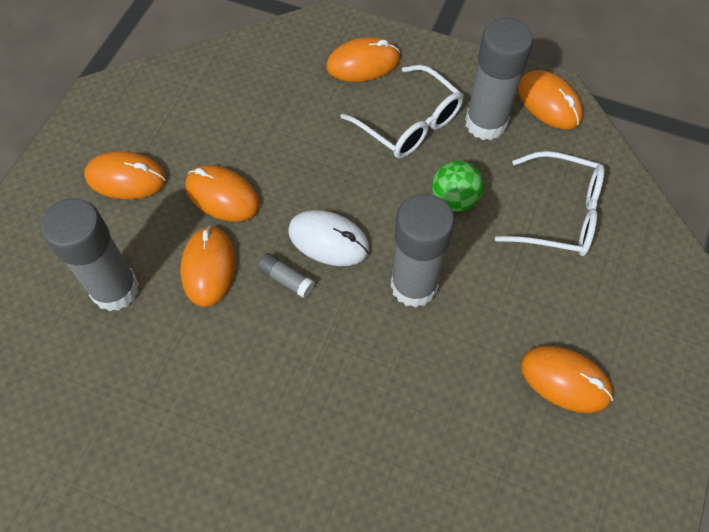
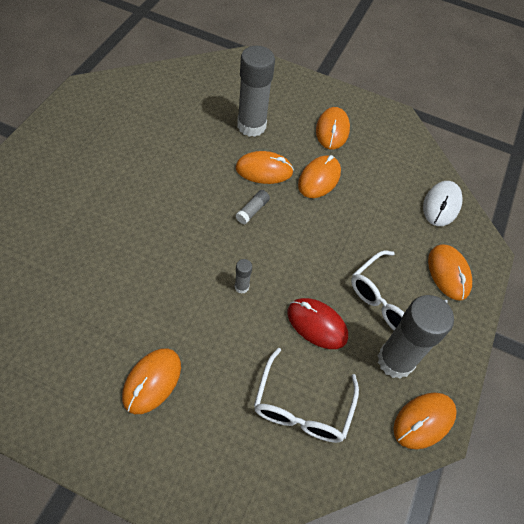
camera: 85 degrees right, 5 degrees down
(328, 240) = (282, 237): white mouse -> white mouse (441, 205)
(414, 286) = (241, 287): grey glue stick -> grey glue stick, size x0.42
(454, 199) = (317, 324): green ball -> red mouse

